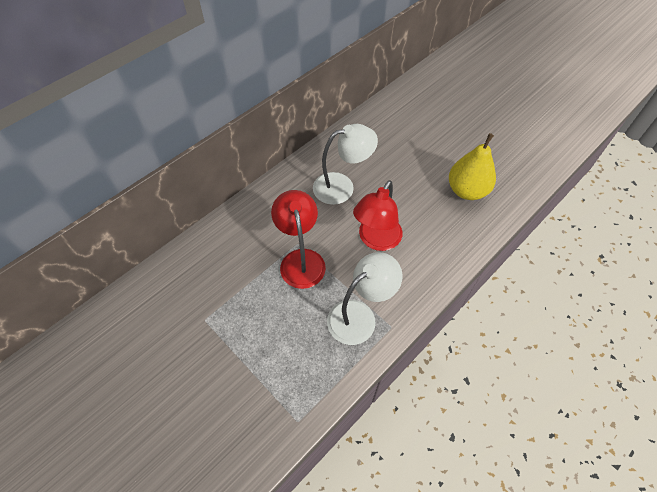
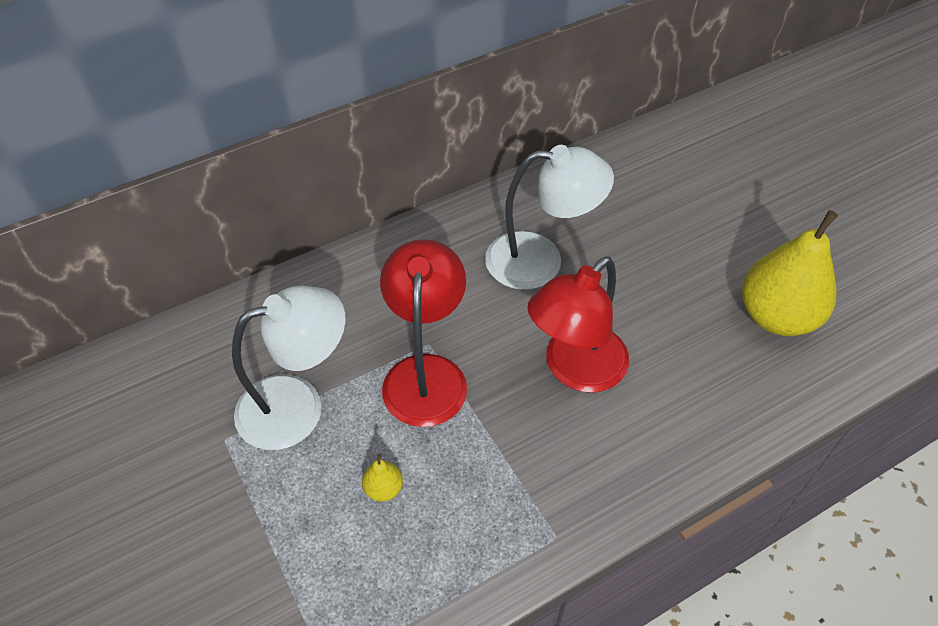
camera: 15 degrees right, 5 degrees down
(297, 324) = (383, 488): none -> yellow pear
(359, 315) = (502, 501): white lamp -> white lamp (297, 405)

